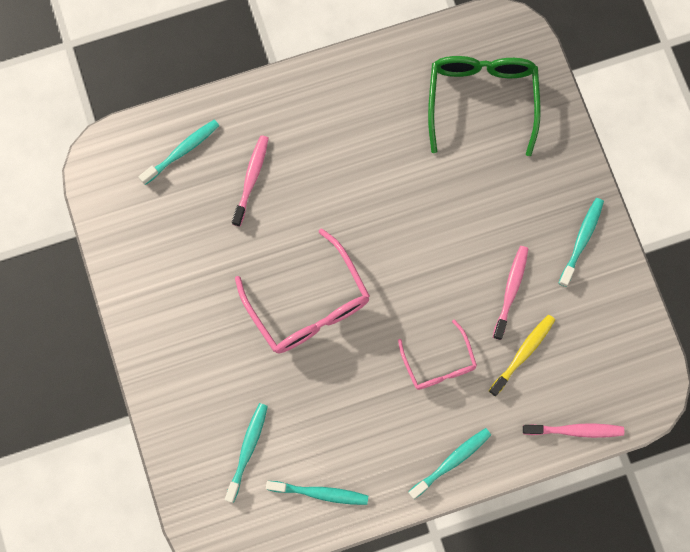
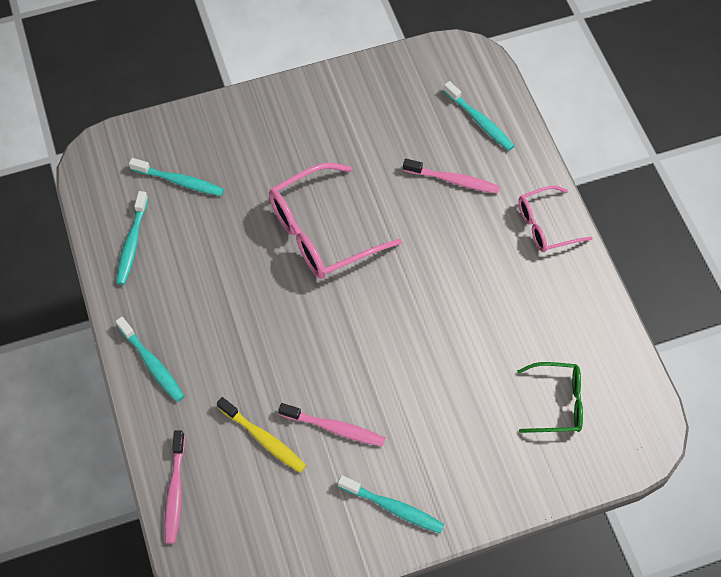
camera: 90 degrees right, 15 degrees down
(439, 363) = (256, 353): pink glasses -> pink glasses (545, 226)
(481, 99) = (557, 402): green glasses -> green glasses, size x0.59

